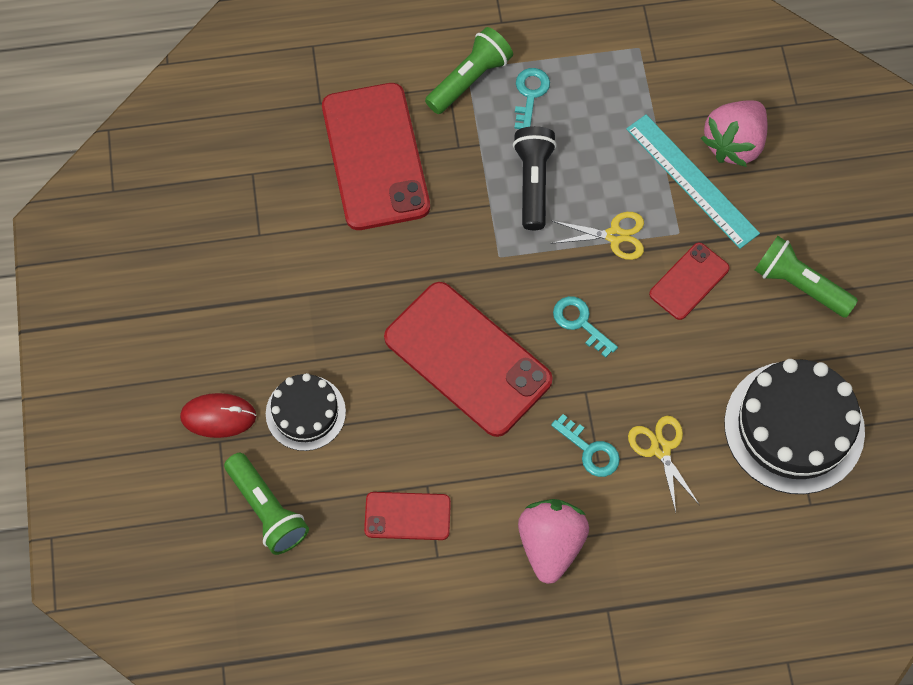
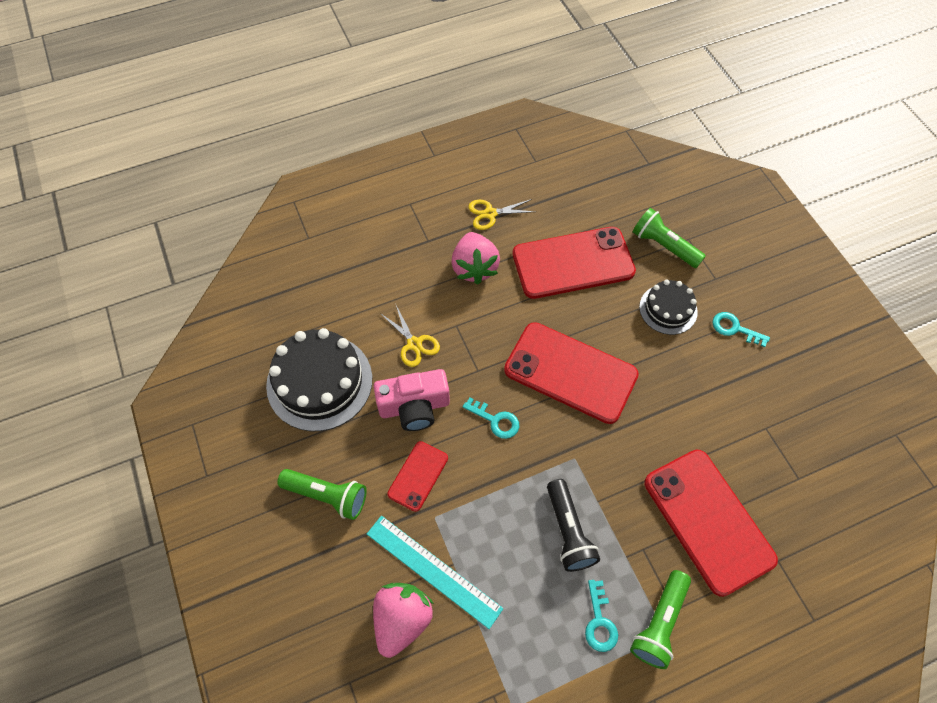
camera: 165 degrees right, 5 degrees down
(218, 416) = (724, 293): red mouse -> none
(407, 516) = (573, 263): red phone -> red phone, size x1.98
(590, 450) = (464, 331): turquoise key -> turquoise key (734, 329)
(614, 235) = (487, 500): yellow scissors -> yellow scissors (490, 214)
(677, 364) = (414, 407): none -> pink camera

